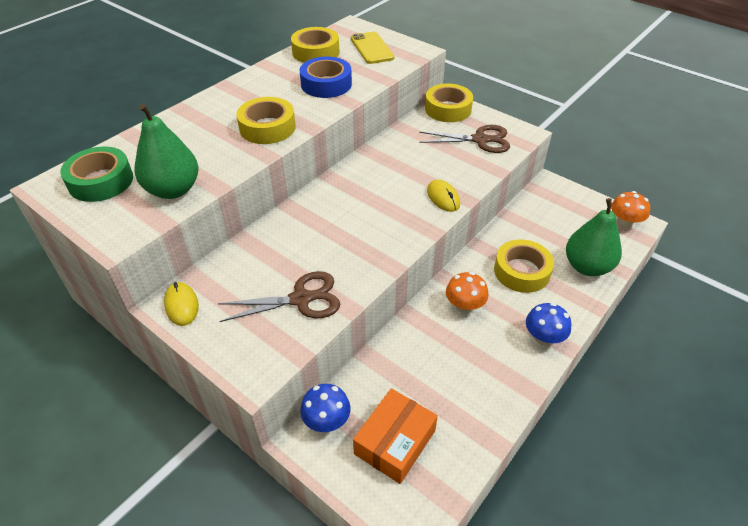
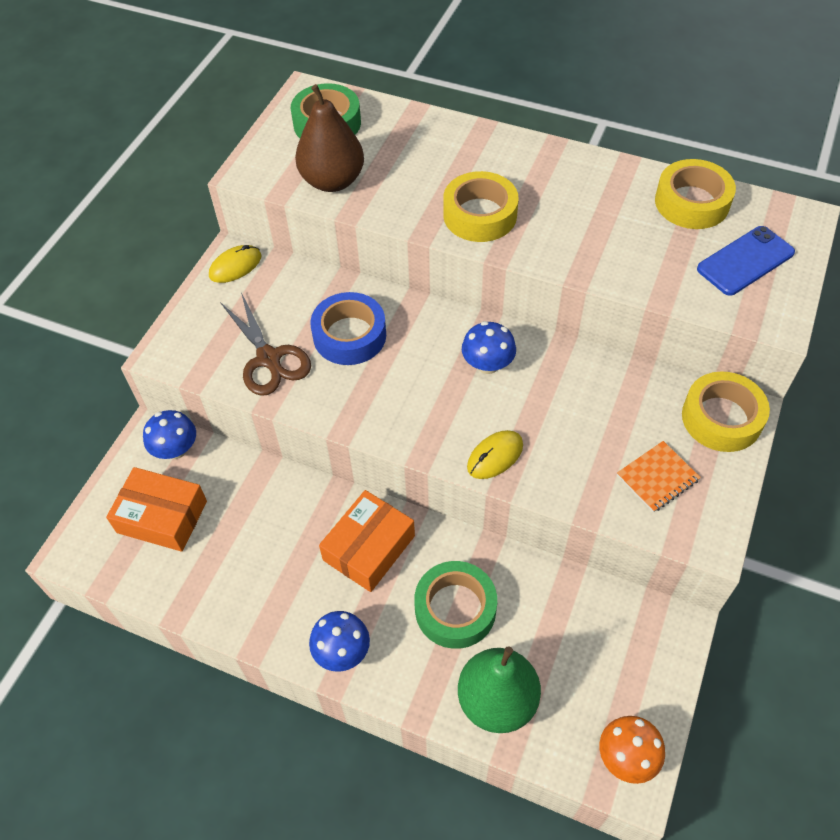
camera: 75 degrees right, 10 degrees up
(173, 190) = (332, 181): green pear -> brown pear
(326, 84) = (611, 239): blue tape -> blue tape (349, 335)
(367, 184) = (487, 364): none -> blue mushroom
(371, 48) = (745, 261): yellow phone -> blue phone
(464, 306) = (369, 548): orange mushroom -> orange box
(480, 140) = (657, 477): brown scissors -> orange notebook
(521, 271) = (455, 609): yellow tape -> green tape

